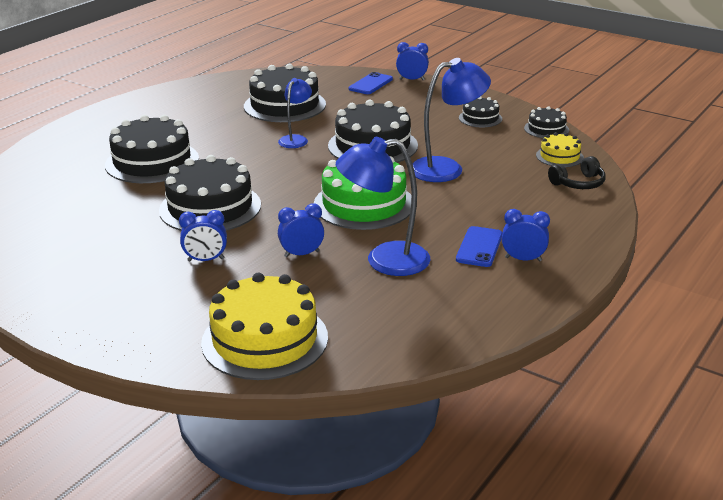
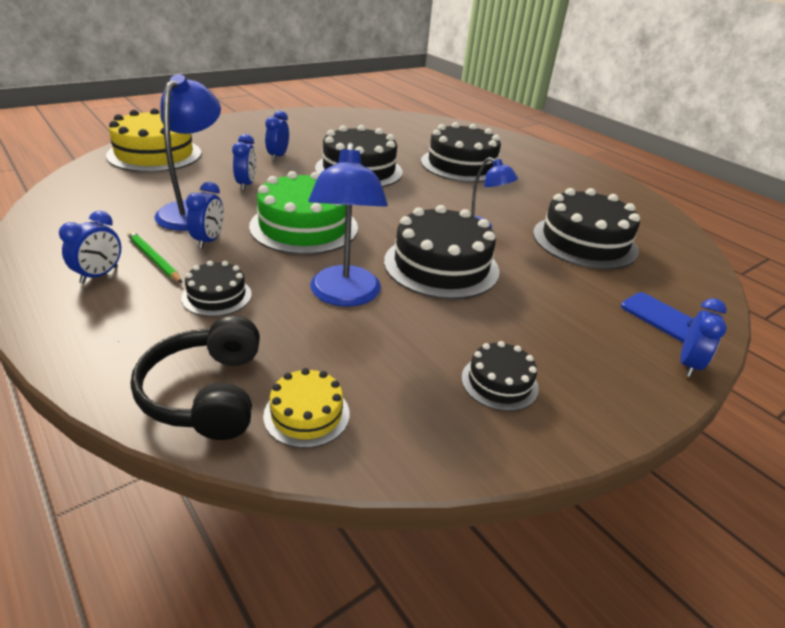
camera: 105 degrees right, 5 degrees up
(428, 235) = (209, 240): none -> blue clock
(479, 247) = (154, 259): blue phone -> green pencil
(546, 129) = (423, 447): black cake -> black cake (217, 296)
(578, 183) = (206, 393): black headphones -> black headphones, size x1.51

